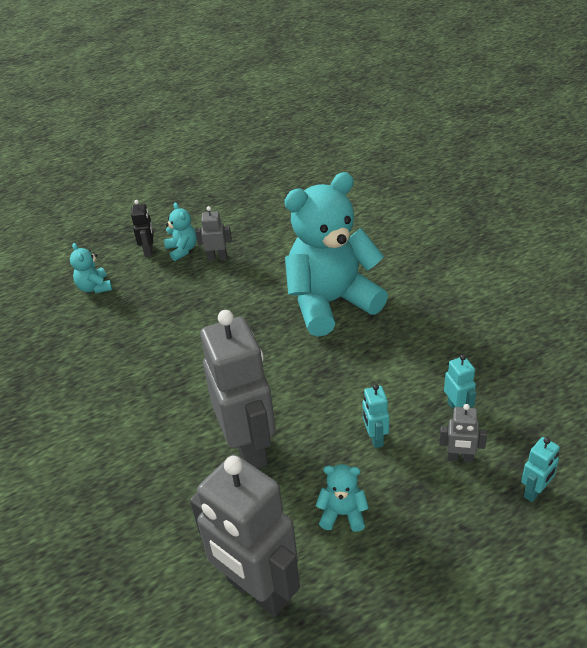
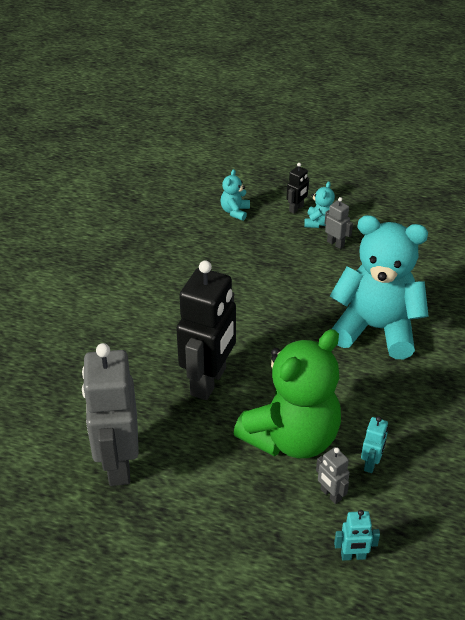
camera: 40 degrees right, 0 degrees up
(249, 447) = (209, 381): grey robot -> black robot
(343, 514) = (215, 464): turquoise teddy bear -> none
(375, 438) = (292, 437): turquoise robot -> green teddy bear

